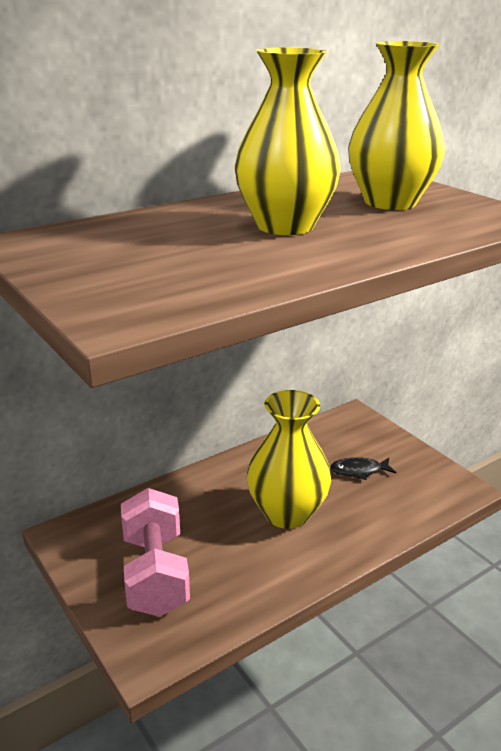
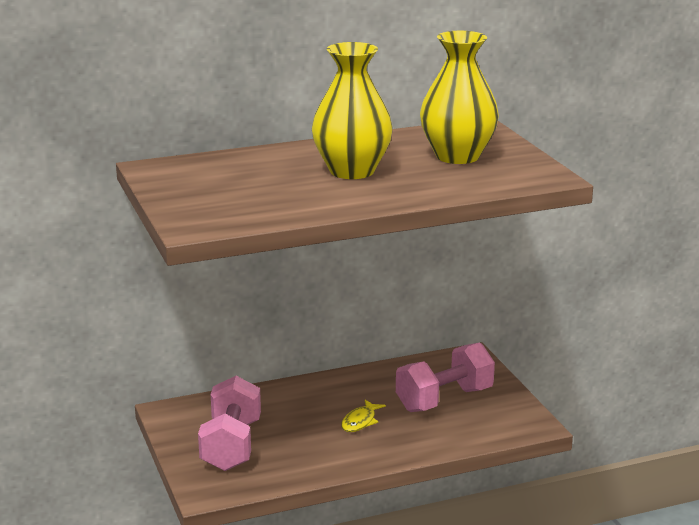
camera: 15 degrees right, 5 degrees down
(287, 513) = (360, 421): yellow vase -> yellow fish
(359, 471) = (444, 400): black fish -> pink dumbbell

